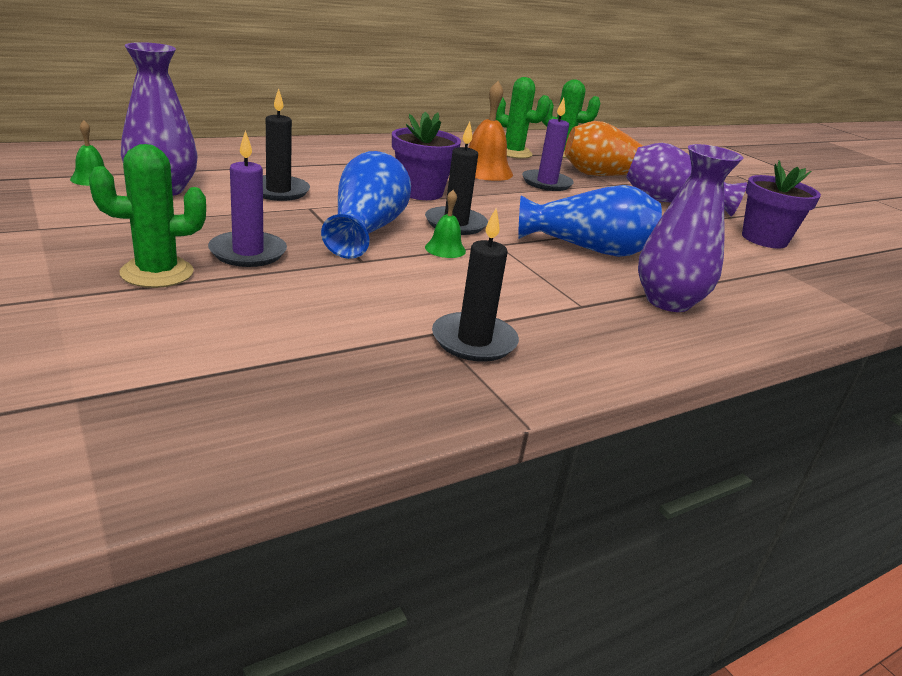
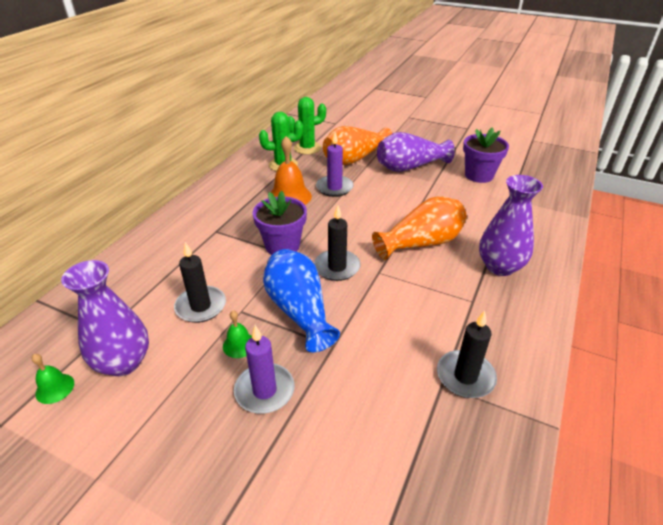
camera: 30 degrees left, 10 degrees up
(157, 273) = (239, 459): green cactus -> none
(445, 249) = (360, 298): green bell -> green bell (239, 345)
(588, 249) = (421, 243): blue vase -> orange vase

